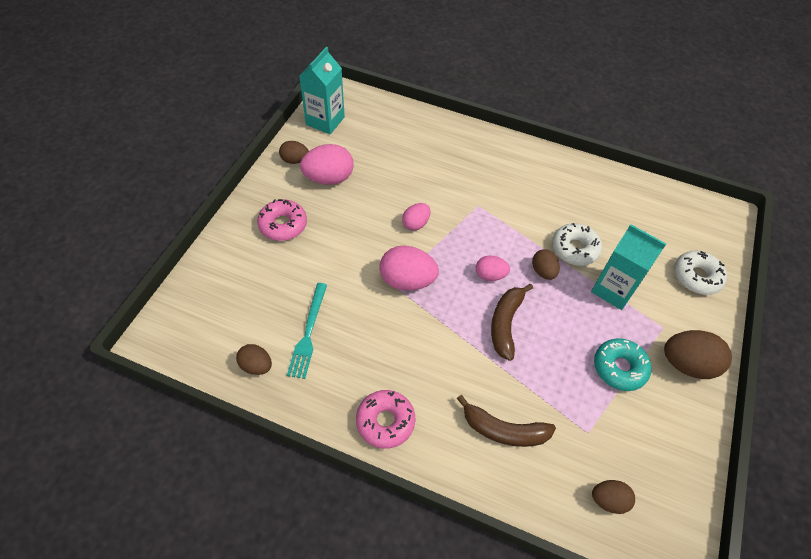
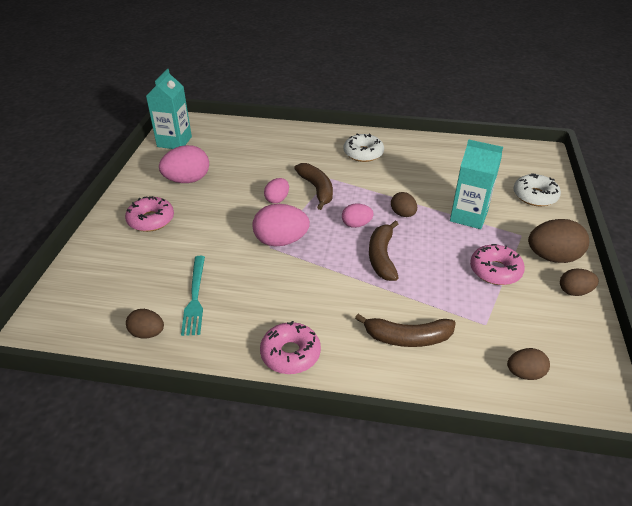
camera: 10 degrees left, 15 degrees down
(295, 160) = (152, 172): brown egg -> brown egg (574, 291)
(460, 218) = (317, 189): none -> brown banana
(574, 249) = (424, 194): white donut -> white donut (363, 153)
(619, 368) = (495, 270): turquoise donut -> pink donut

